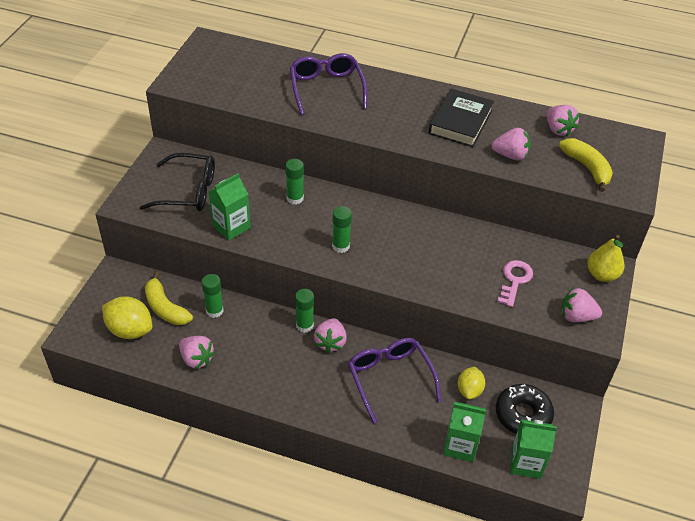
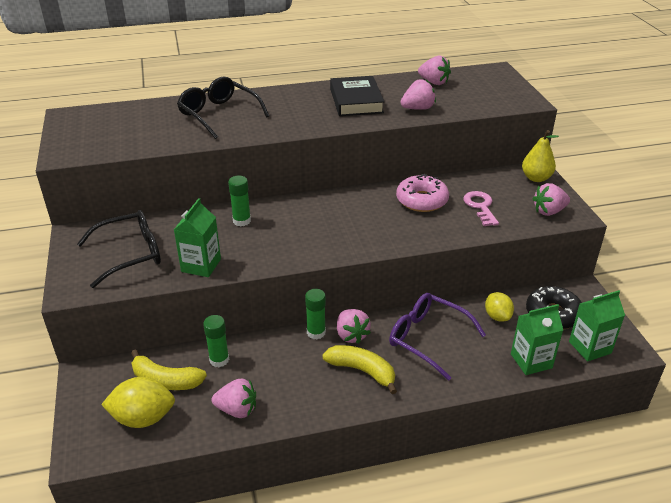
camera: 30 degrees left, 10 degrees down
(326, 89) = (219, 114): purple glasses -> black glasses
(341, 246) = (318, 239): green glue stick -> none
(466, 248) = (422, 200): none -> pink donut
(587, 168) = (480, 97): yellow banana -> yellow banana (362, 371)

